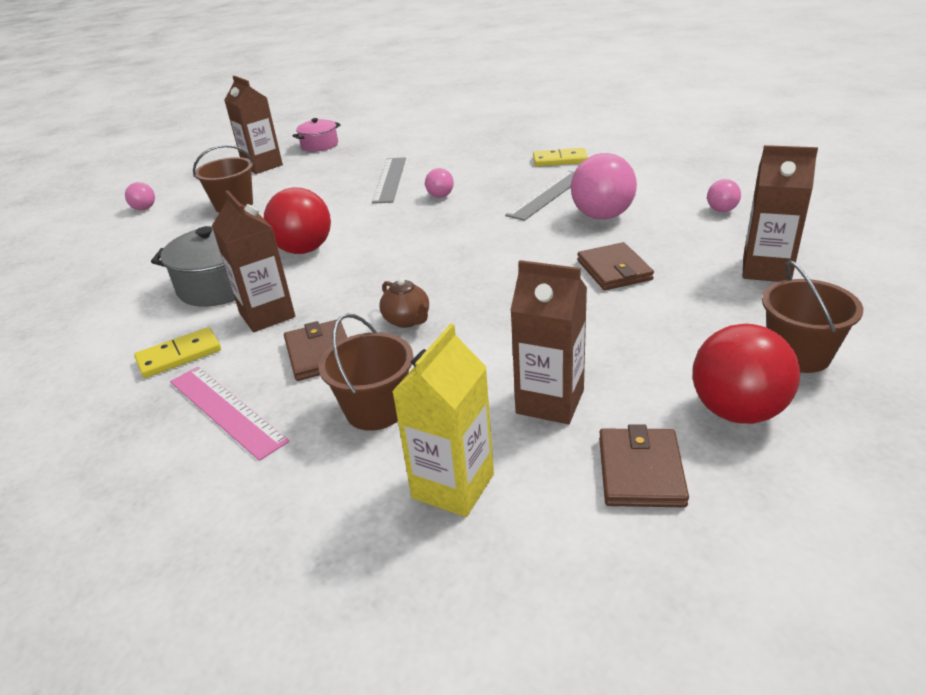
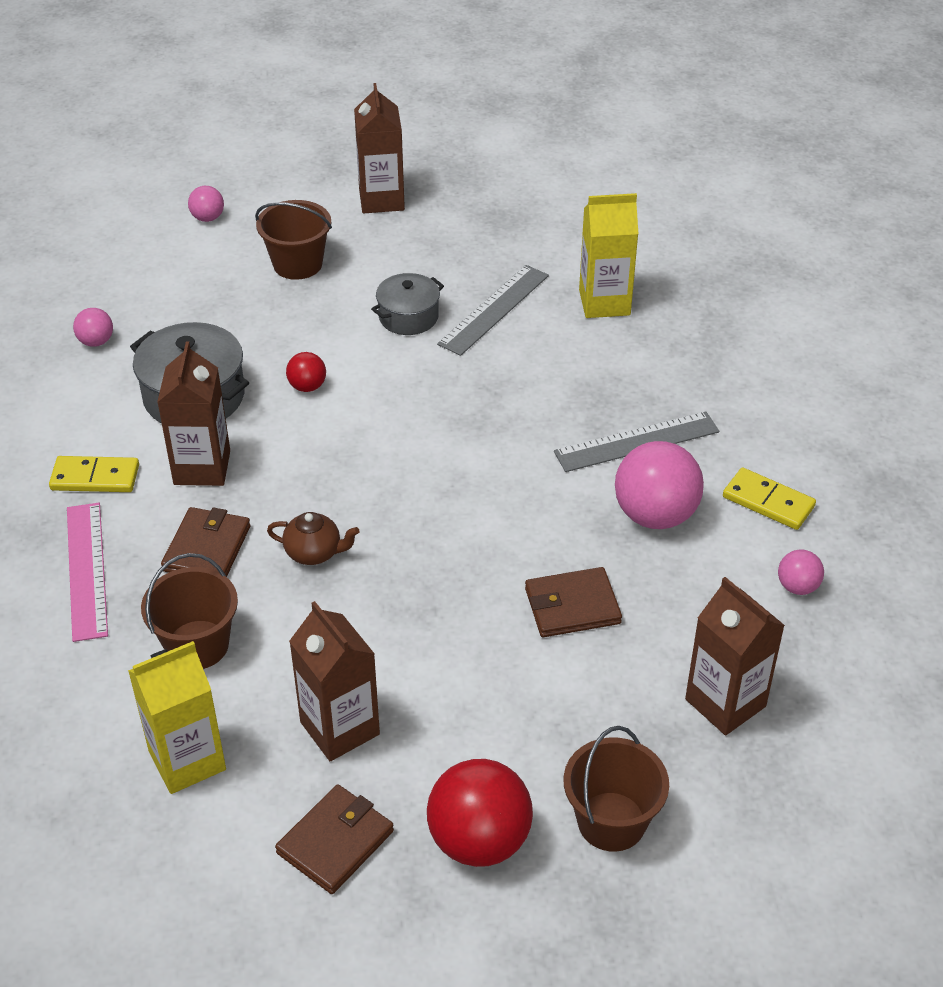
camera: 30 degrees right, 10 degrees up
(304, 250) = (307, 386): red ball -> red ball, size x0.50
(319, 145) = (476, 190): pink pot -> none
(338, 200) = (408, 317): none -> grey pot
(407, 320) = (314, 553): brown teapot -> brown teapot turned 75 degrees counterclockwise
(440, 196) = (519, 374): pink ball -> pink ball (96, 342)
(452, 156) = (604, 302): none -> yellow carton
(560, 160) = (721, 384): yellow domino -> yellow domino (768, 502)
(614, 270) = (572, 606): brown wallet -> brown wallet turned 60 degrees clockwise

